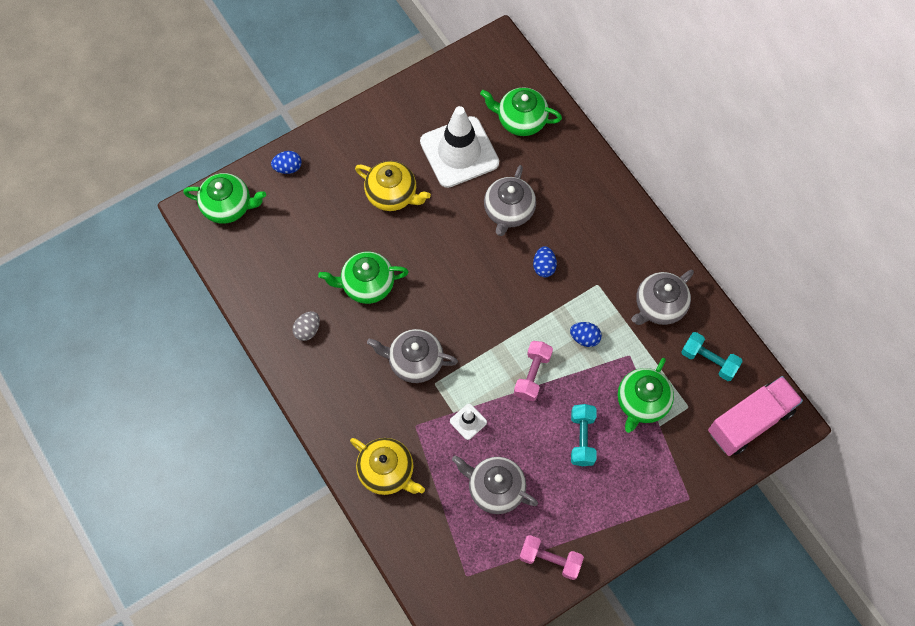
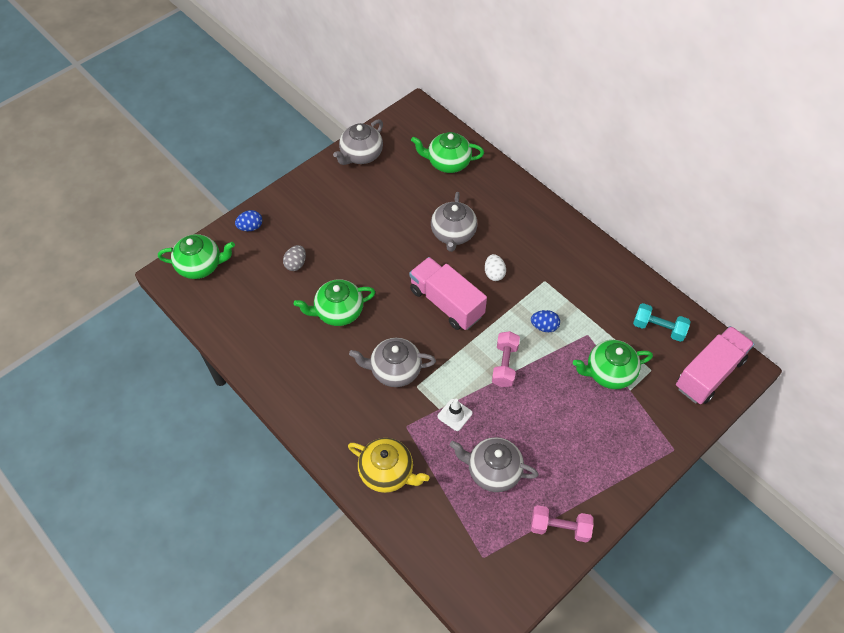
camera: 10 degrees left, 10 degrees down
(307, 330) = (290, 358): grey egg -> grey egg (296, 264)
(392, 195) = (348, 235): yellow teapot -> none
(459, 152) = (400, 194): white traffic cone -> none
(484, 293) = (446, 303): none -> pink truck
(544, 267) = (494, 273): blue egg -> white egg
(582, 438) = (563, 412): turquoise dumbbell -> none
(642, 402) = (609, 372): green teapot -> green teapot turned 60 degrees clockwise
(659, 306) = (603, 290): grey teapot -> grey teapot (361, 155)

